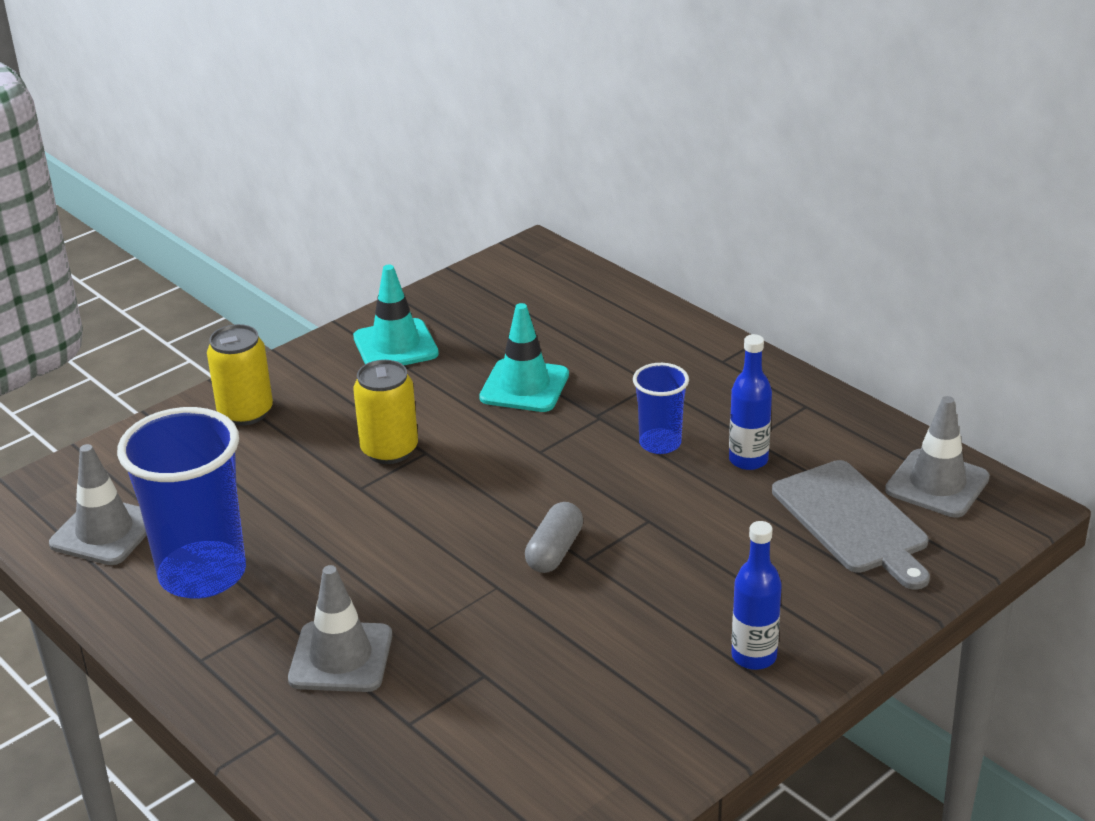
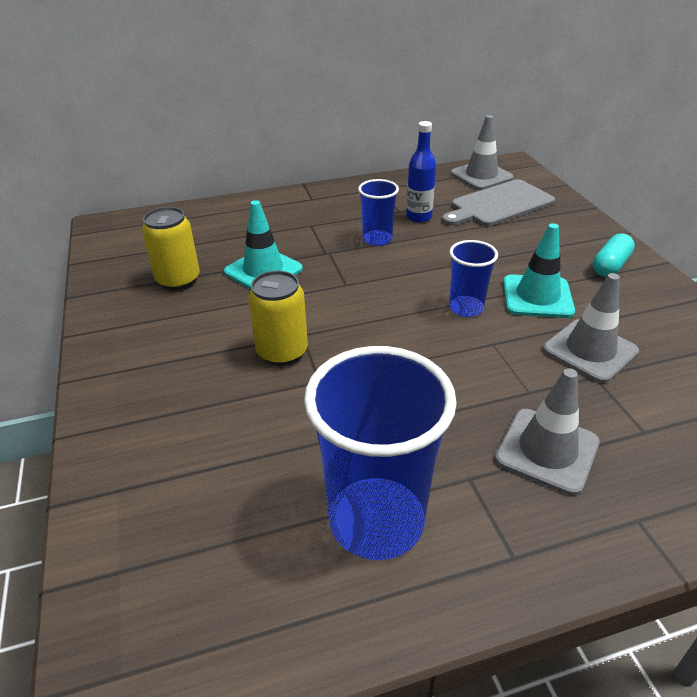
camera: 65 degrees left, 5 degrees up
(105, 532) = (246, 596): grey traffic cone -> grey traffic cone (590, 350)
(245, 412) = (141, 425): yellow can -> yellow can (178, 280)
(395, 346) = (143, 313): turquoise traffic cone -> turquoise traffic cone (537, 297)
(554, 551) = (466, 308): grey capsule -> blue cup
(754, 656) = (610, 265): blue bottle -> turquoise capsule
(852, 521) = (499, 204): grey cutting board -> grey cutting board turned 150 degrees clockwise

